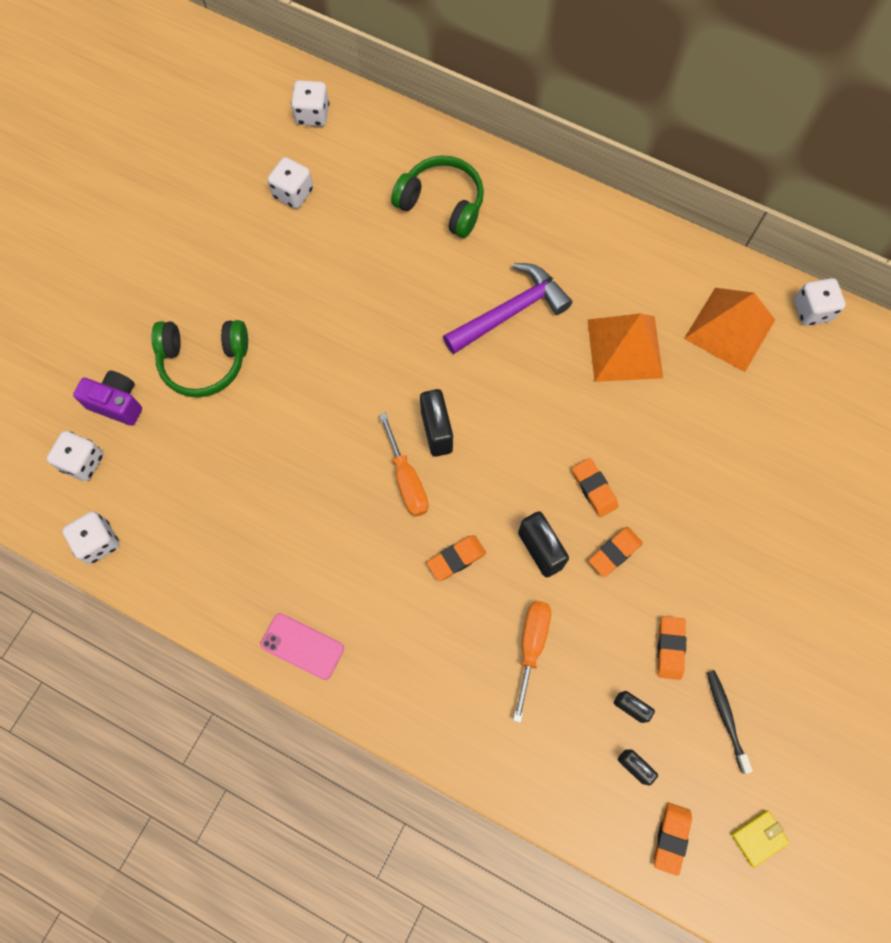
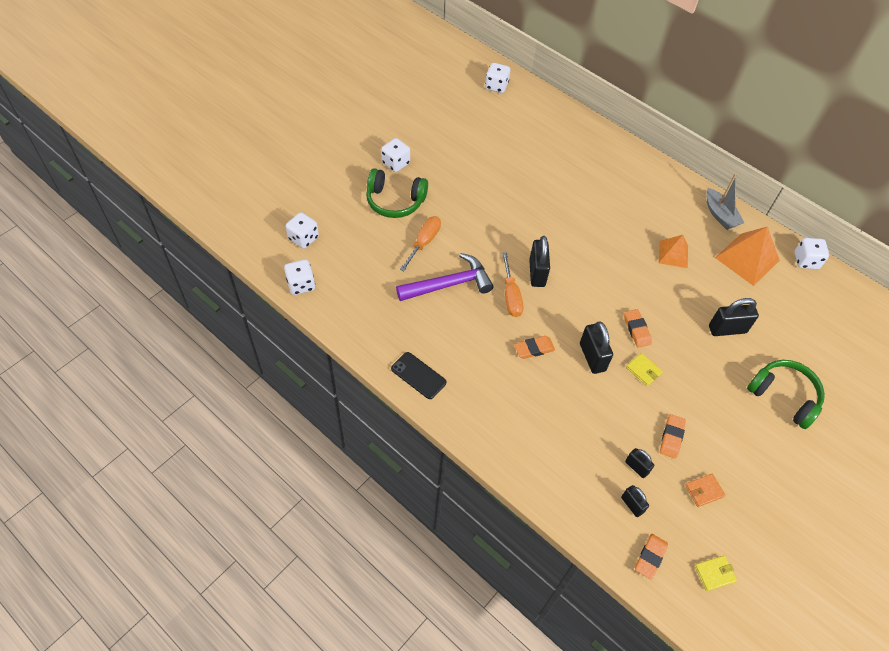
camera: 10 degrees right, 15 degrees down
(117, 403) = (334, 211): purple camera -> none
(293, 193) = (474, 124): white dice -> white dice (395, 163)
(302, 646) = (418, 375): pink phone -> black phone
(442, 204) = (568, 149): green headphones -> green headphones (784, 396)
(510, 312) = (600, 217): purple hammer -> purple hammer (449, 284)
(531, 647) = (574, 413): orange screwdriver -> orange screwdriver (423, 243)
(614, 552) = (643, 370): orange eraser -> yellow wallet
(625, 348) = (673, 254): orange pyramid -> orange pyramid, size x0.62
(680, 263) = (720, 215): none -> grey boat
(719, 454) = (727, 329): none -> black padlock
(726, 718) = (704, 491): black toothbrush -> orange wallet

